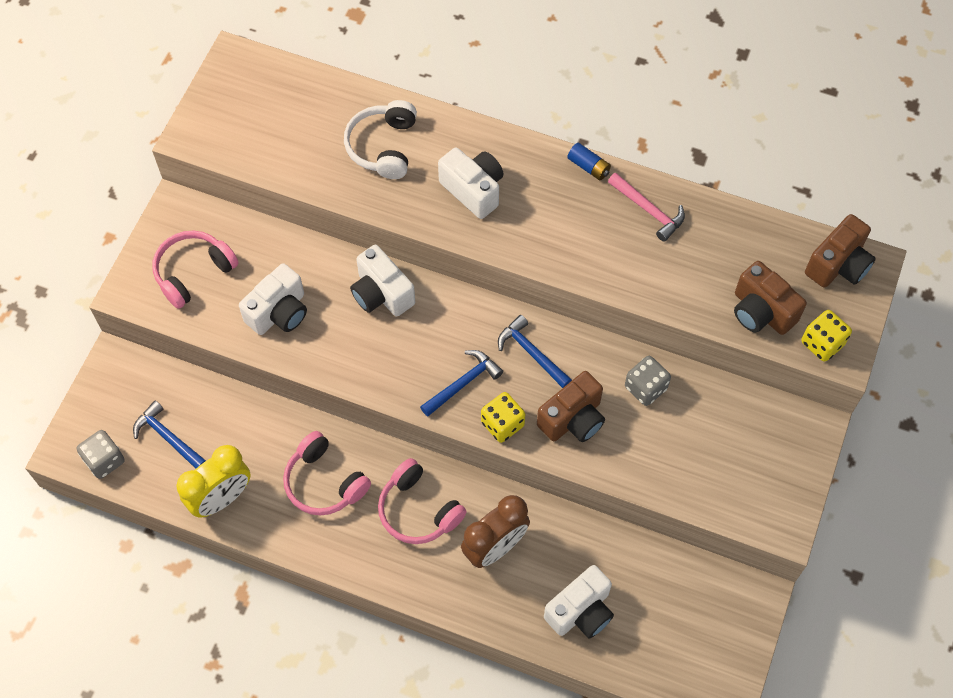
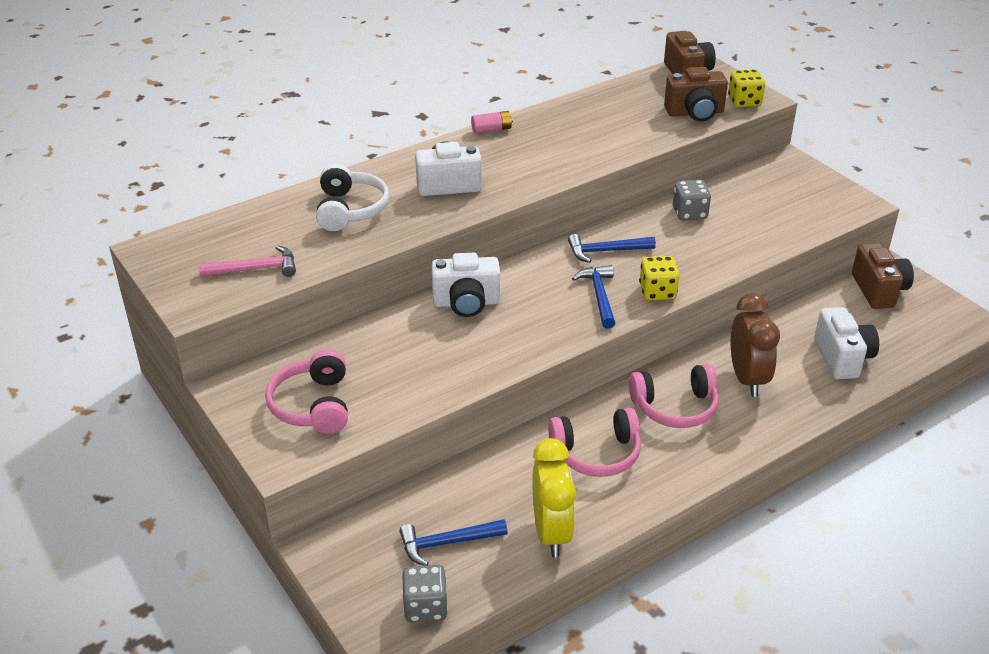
camera: 55 degrees left, 25 degrees down
(279, 312) = (418, 369): white camera -> none
(383, 147) = (350, 209): white headphones -> white headphones turned 135 degrees counterclockwise
(573, 419) = (685, 256): brown camera -> brown camera (878, 290)
(588, 167) = (491, 129): blue battery -> pink battery
(649, 210) = (560, 121): pink hammer -> pink hammer (255, 269)

